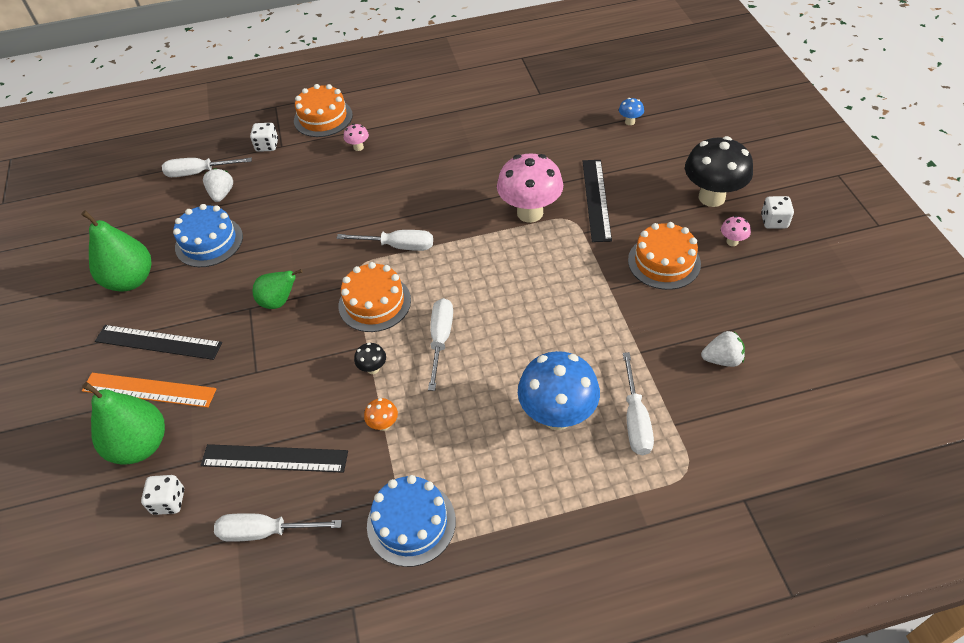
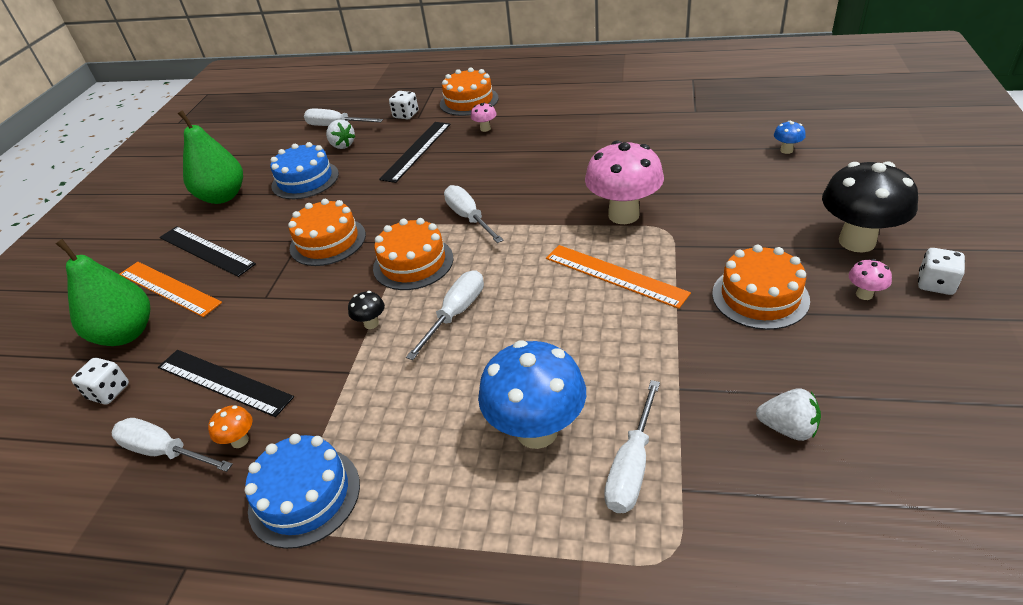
camera: 25 degrees right, 10 degrees down
(222, 194) = (342, 145): white strawberry -> white strawberry turned 120 degrees clockwise
(279, 301) = (328, 241): green pear -> orange cake
(383, 424) = (345, 381): orange mushroom -> orange mushroom (240, 441)
(398, 246) = (469, 218): white screwdriver -> white screwdriver turned 150 degrees counterclockwise
(550, 271) = (615, 275): none -> orange ruler
(596, 199) = (707, 216): black ruler -> black ruler (416, 151)

